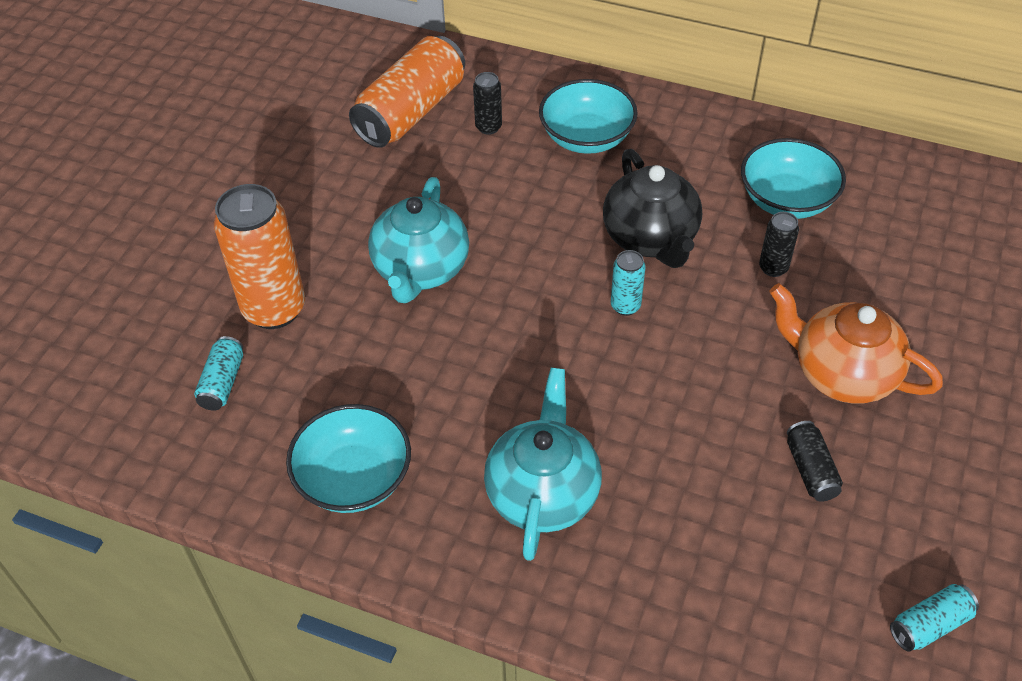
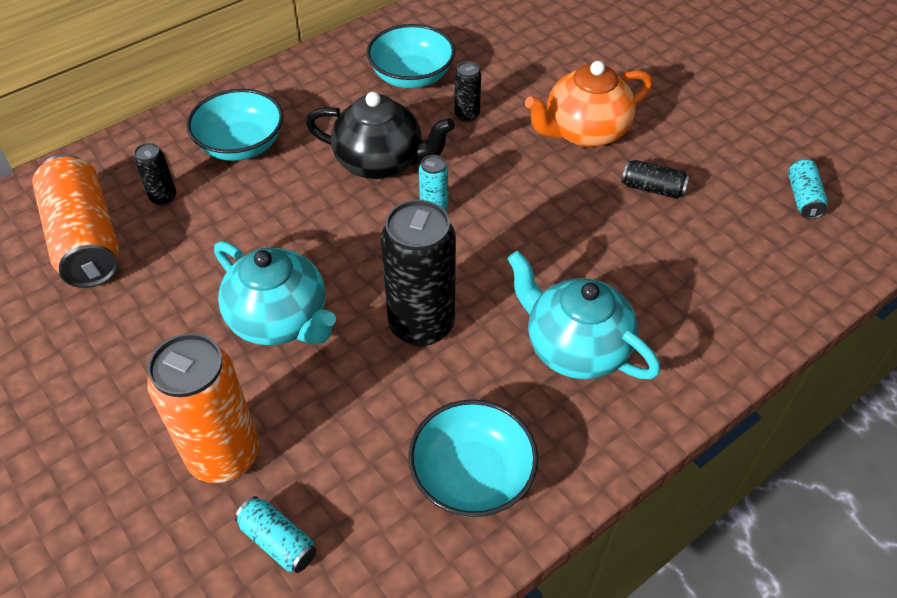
camera: 60 degrees left, 0 degrees up
(484, 365) = (421, 325): none -> black can

